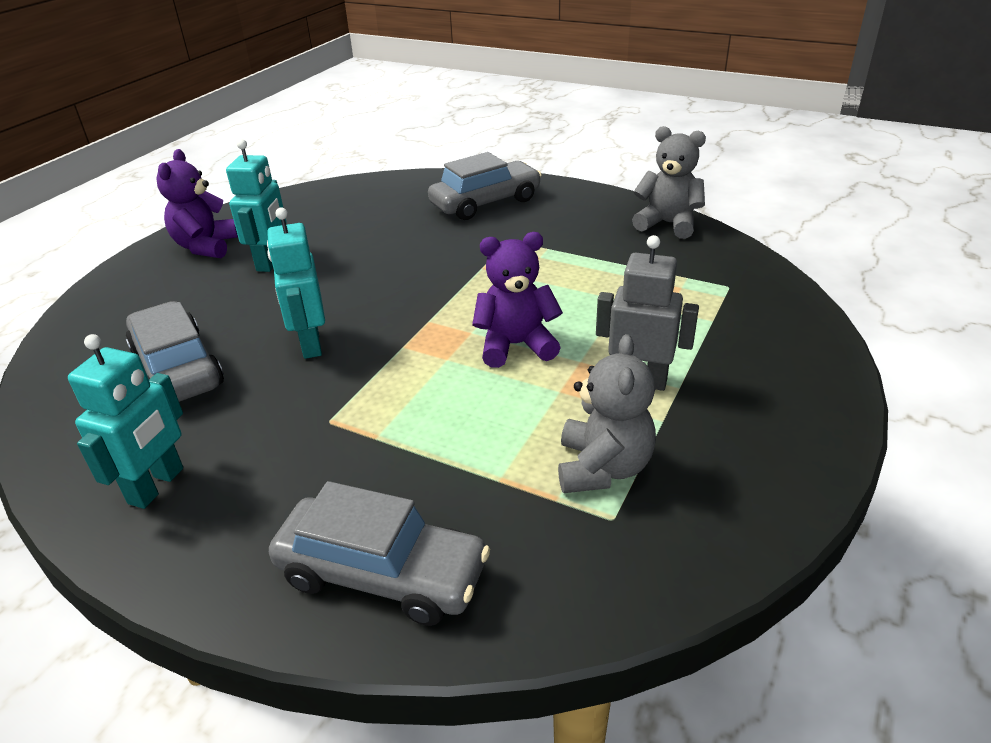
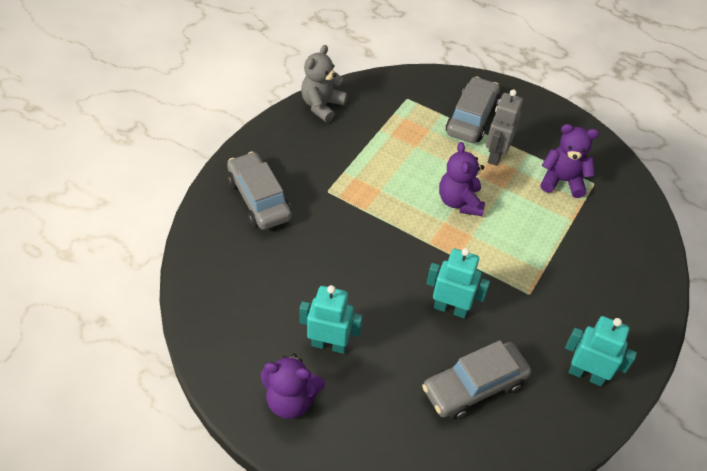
camera: 90 degrees left, 15 degrees up
(310, 344) = (450, 308): turquoise robot -> turquoise robot turned 150 degrees counterclockwise
(382, 574) = (634, 268): grey car -> grey car (471, 118)
(603, 468) = (562, 181): grey teddy bear -> purple teddy bear

